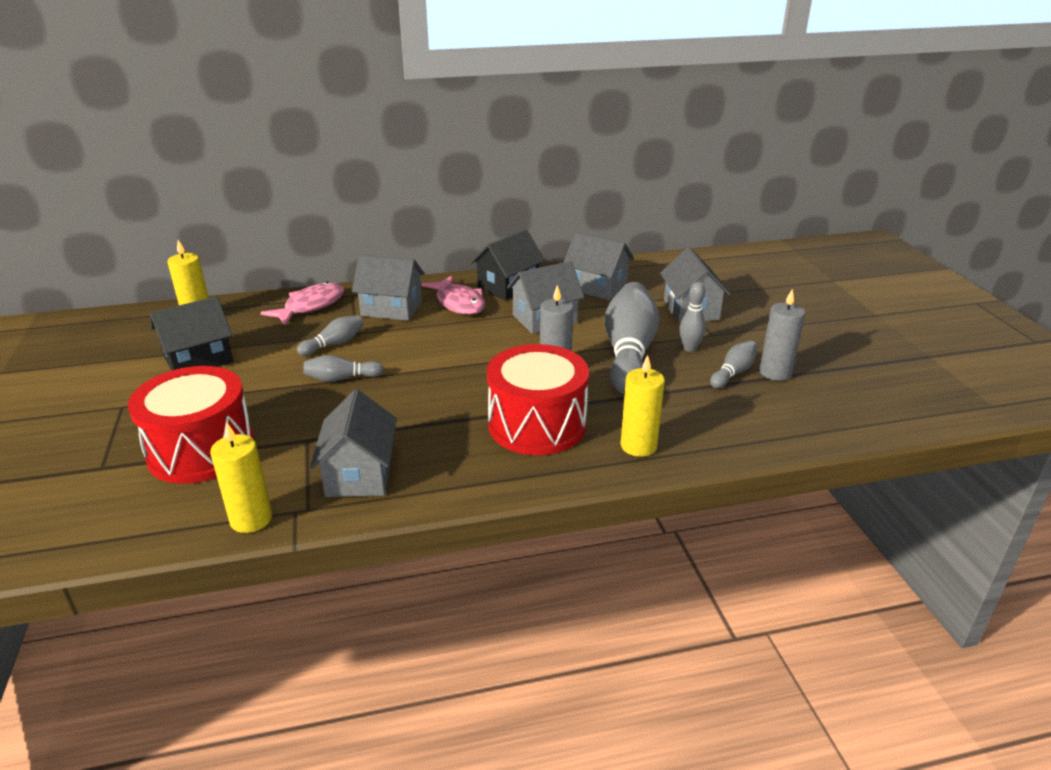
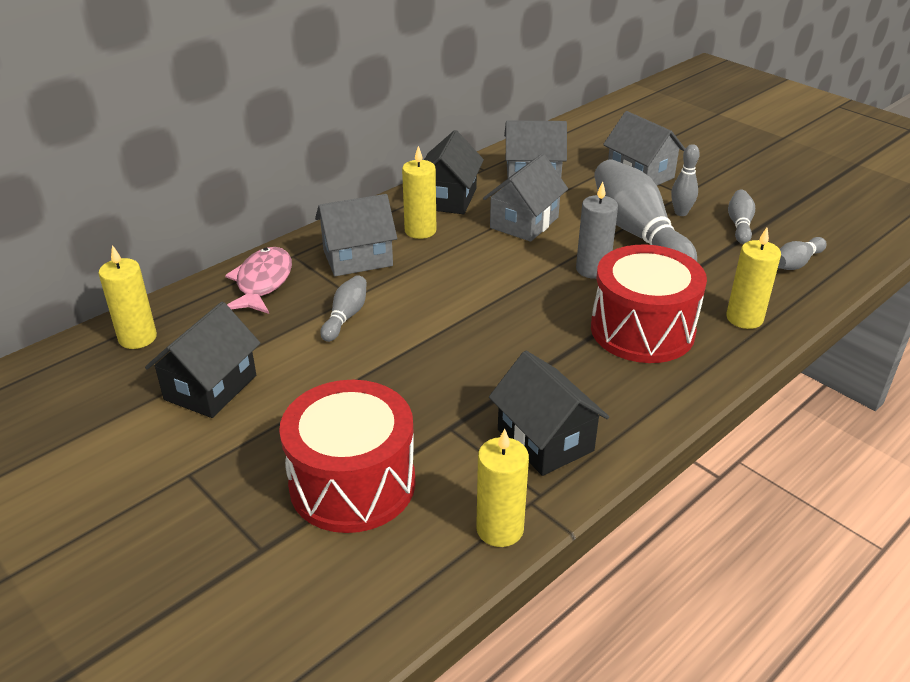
camera: 30 degrees left, 5 degrees up
(341, 378) = (402, 351): grey bowling pin -> grey bowling pin (796, 263)
(359, 474) = (545, 440): grey house -> black house
(458, 303) = (420, 231): pink fish -> yellow candle
(775, 372) = (769, 214): grey candle -> none

